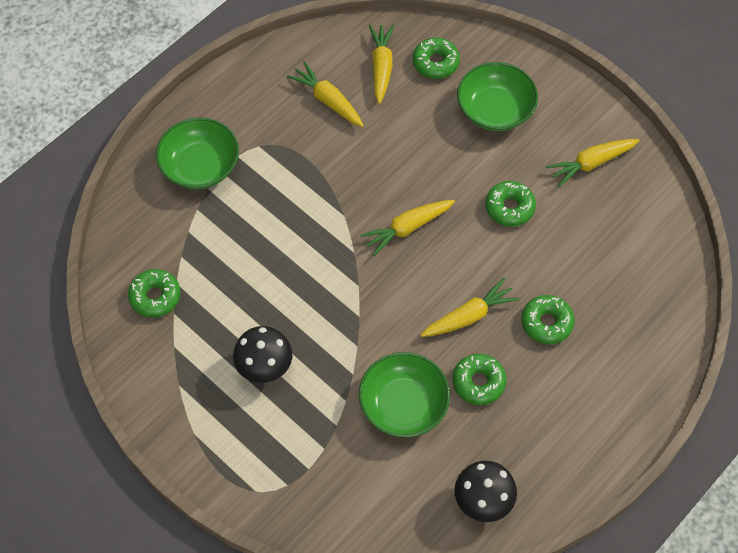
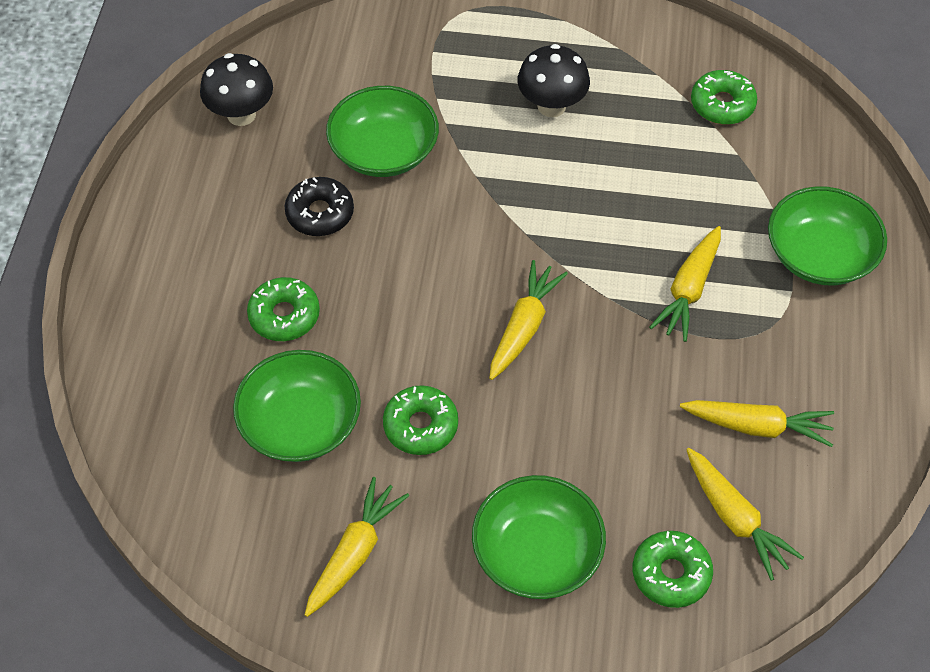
camera: 145 degrees right, 5 degrees down
(469, 316) = (378, 272): yellow carrot -> yellow carrot (688, 290)
(478, 382) = (320, 213): green donut -> black donut
(577, 249) = (300, 423): none -> green bowl

